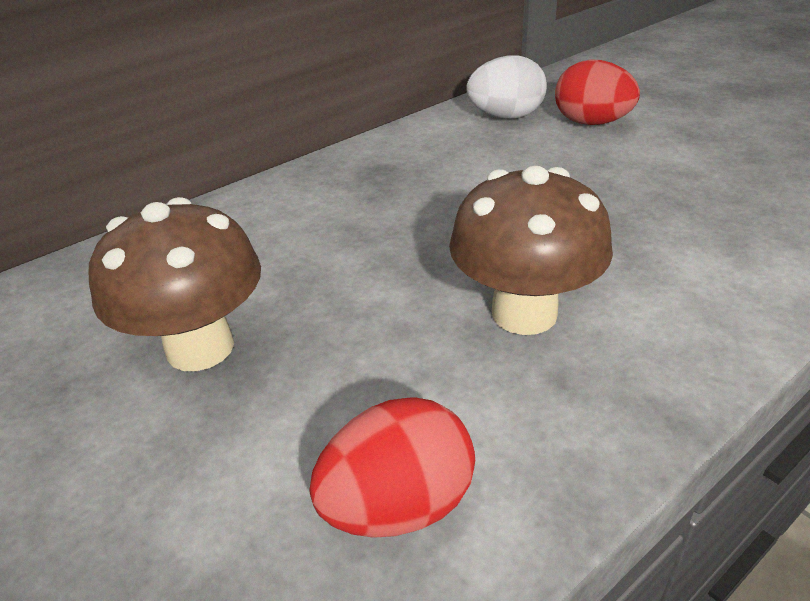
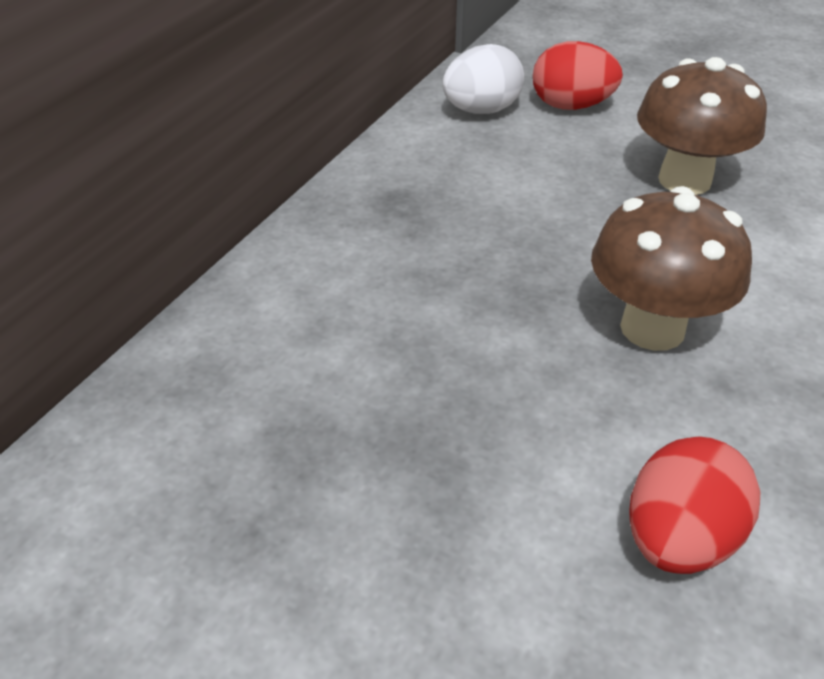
camera: 25 degrees left, 5 degrees up
(200, 348) = (371, 445): brown mushroom -> brown mushroom (684, 180)

